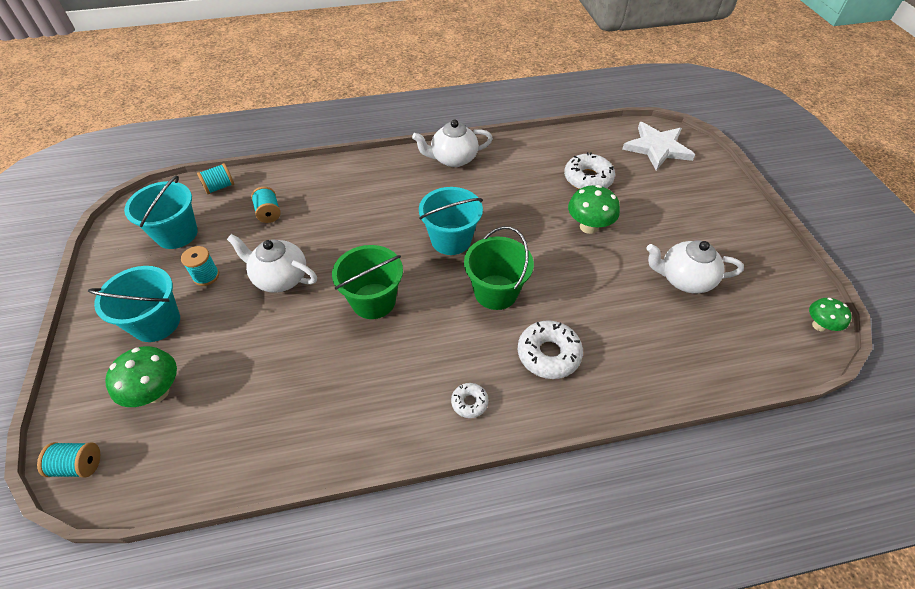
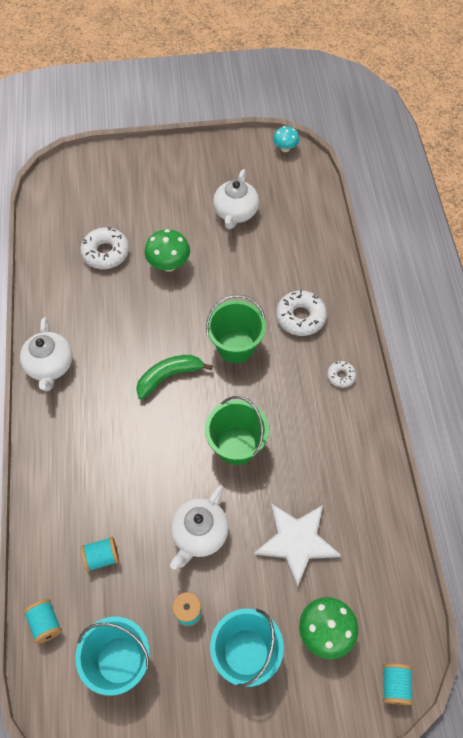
camera: 85 degrees left, 10 degrees up
(451, 240) = (169, 376): turquoise bucket -> green banana
(657, 148) = (73, 189): white star -> white star (296, 541)
(819, 325) = (285, 148): green mushroom -> turquoise mushroom

